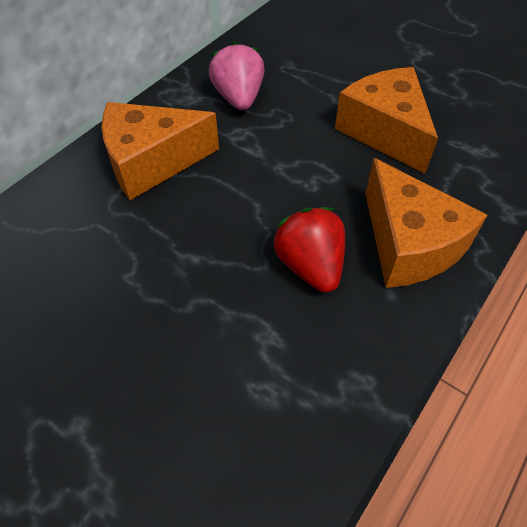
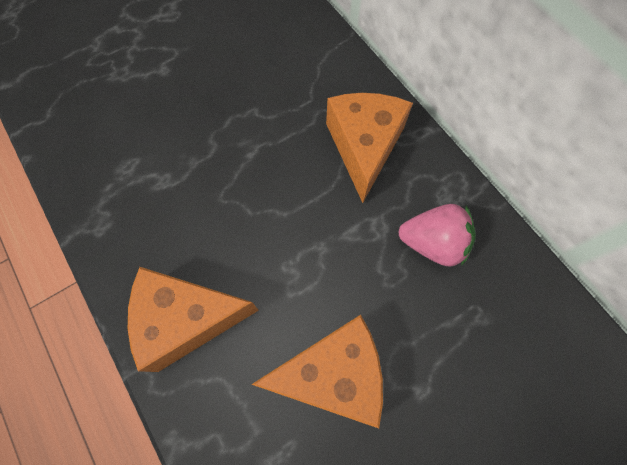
camera: 110 degrees right, 15 degrees up
(310, 265) = (205, 230): red strawberry -> none

